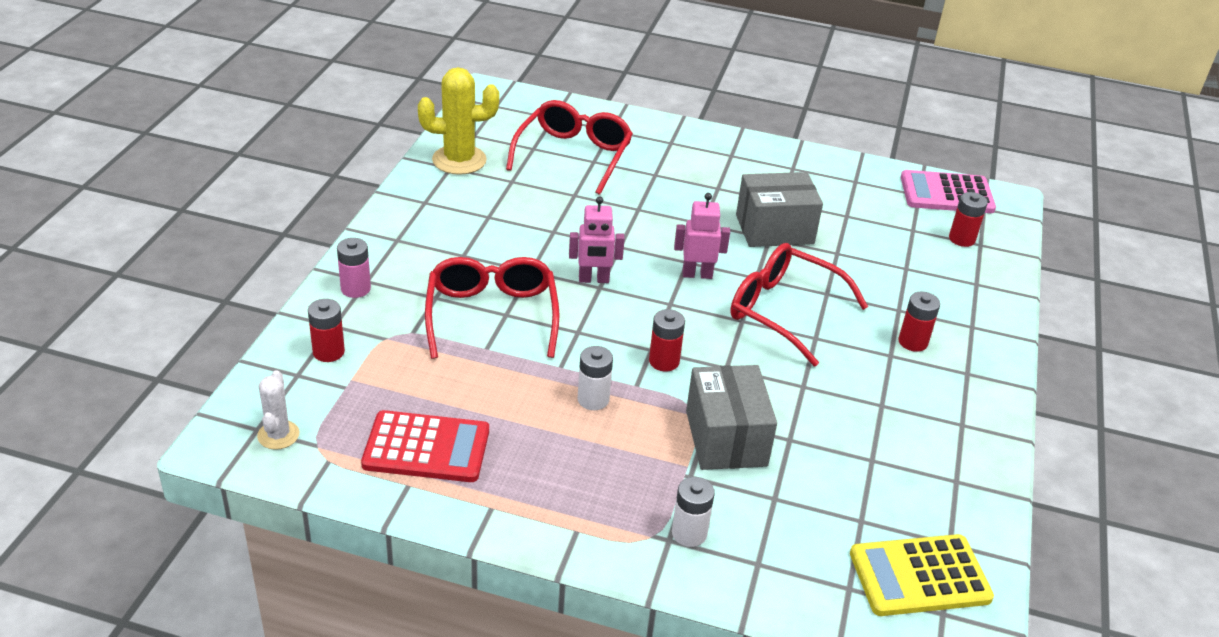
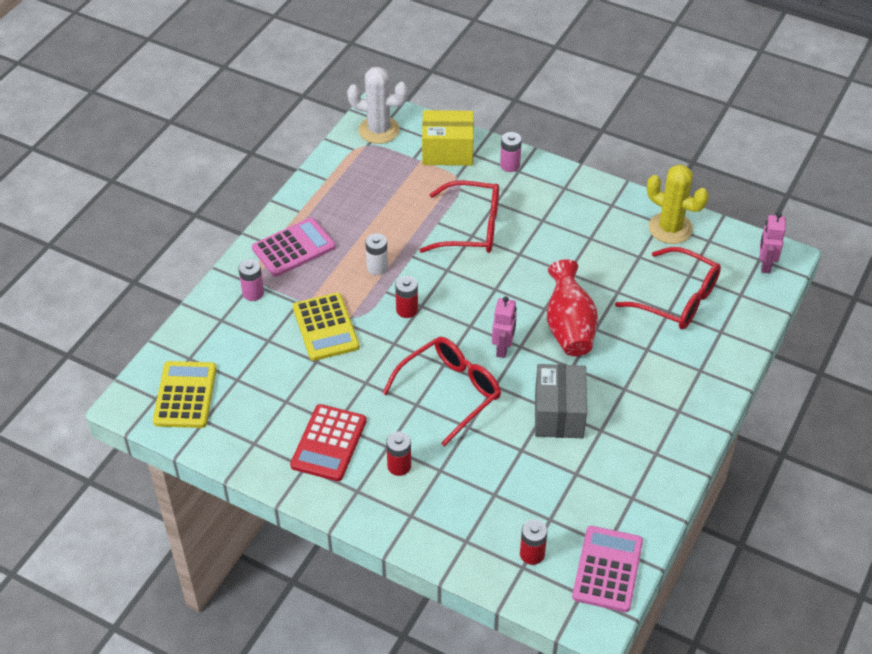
camera: 105 degrees right, 10 degrees up
(278, 435) = (379, 130): white cactus -> white cactus, size x1.75
(328, 352) = (447, 151): red battery -> yellow box
(426, 448) = (353, 188): red calculator -> red calculator (329, 443)
(459, 160) = (670, 228): yellow cactus -> yellow cactus turned 60 degrees counterclockwise
(578, 500) = (293, 248): none -> pink calculator
(593, 279) = (504, 286): pink robot -> pink robot (765, 265)
(643, 227) = (569, 327): none -> red vase
(689, 533) = (253, 293): white battery -> pink battery
(726, 438) = (325, 327): grey box -> yellow calculator

